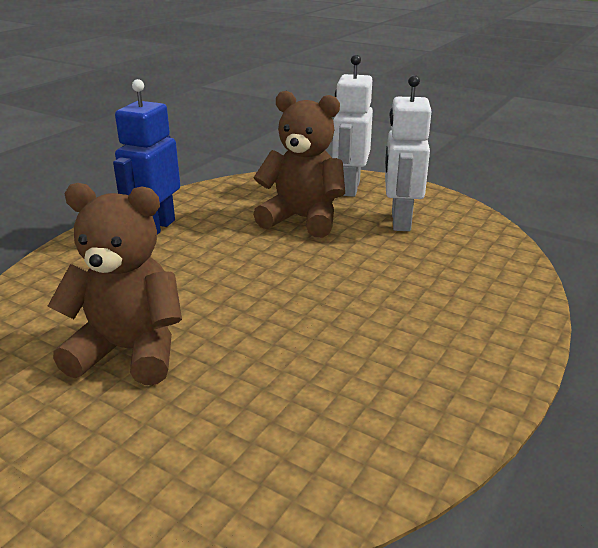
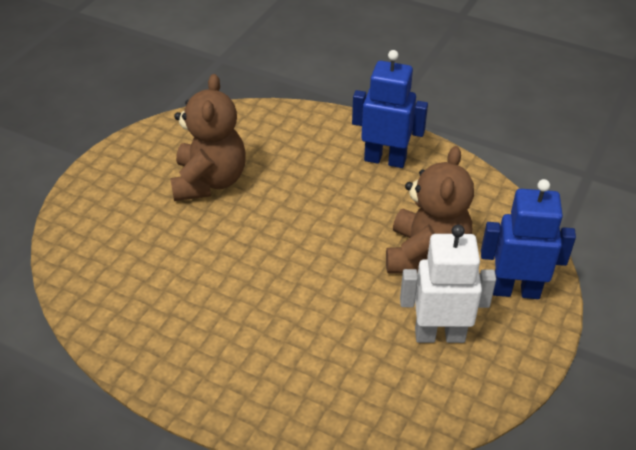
camera: 85 degrees right, 15 degrees up
(349, 188) = (515, 290): white robot -> blue robot

